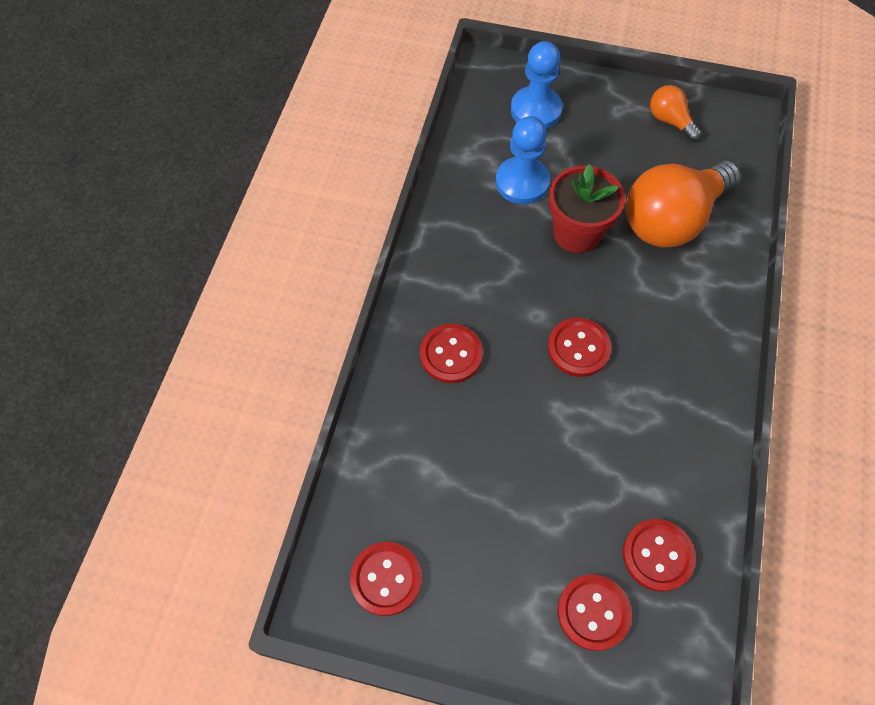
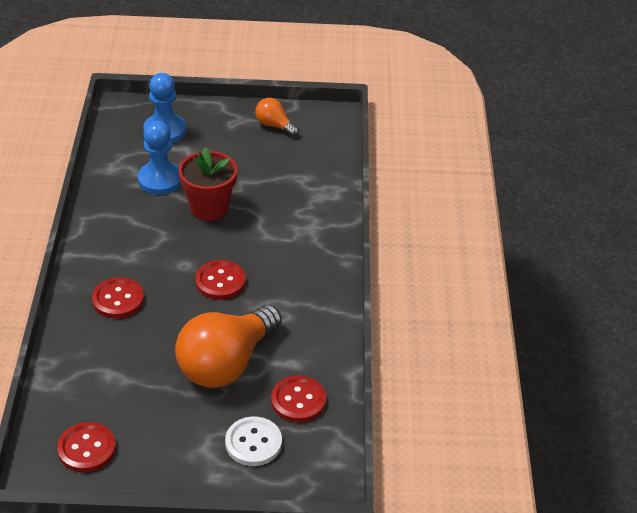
camera: 15 degrees left, 20 degrees down
(593, 612) = (253, 443): red button -> white button
(672, 219) = (284, 189): orange light bulb -> orange light bulb (226, 363)

